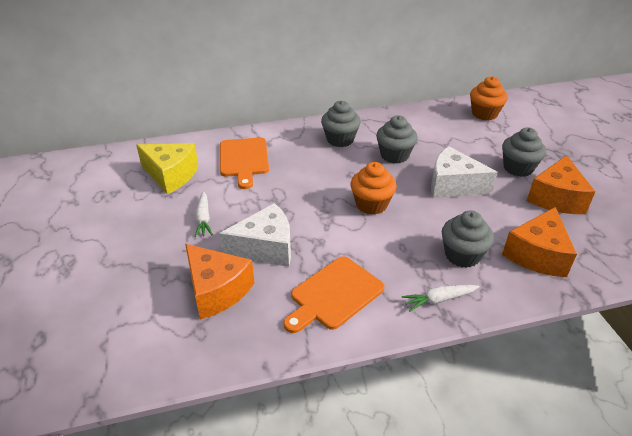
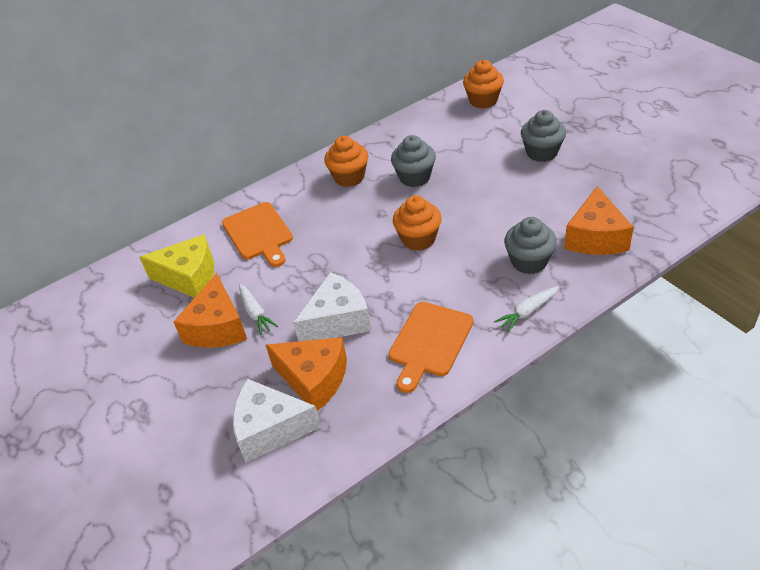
camera: 15 degrees left, 5 degrees up
(340, 139) = (349, 177): grey cupcake -> orange cupcake
(453, 185) = (488, 192): white cheese -> white cheese (270, 429)
(556, 198) = (590, 173): orange cheese -> orange cheese (217, 327)

